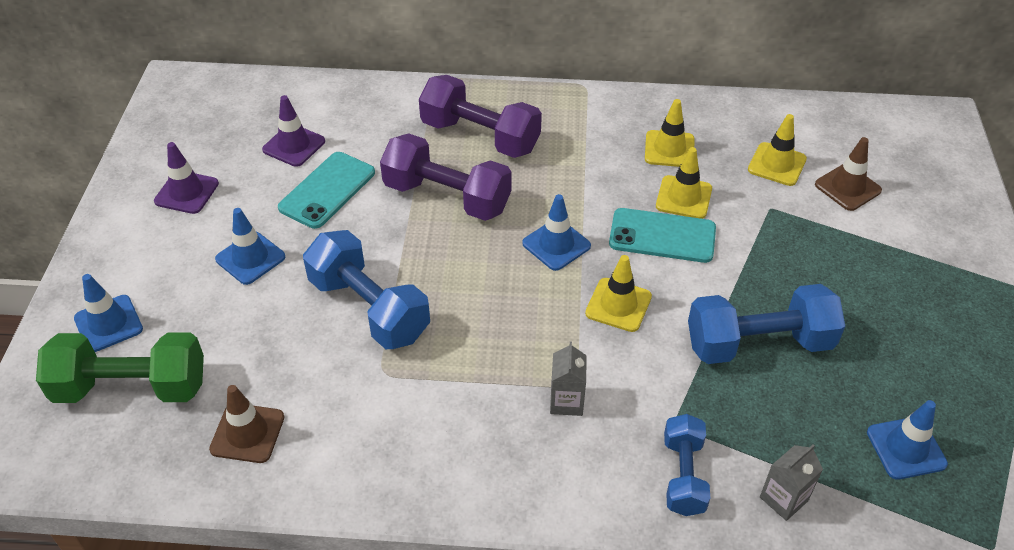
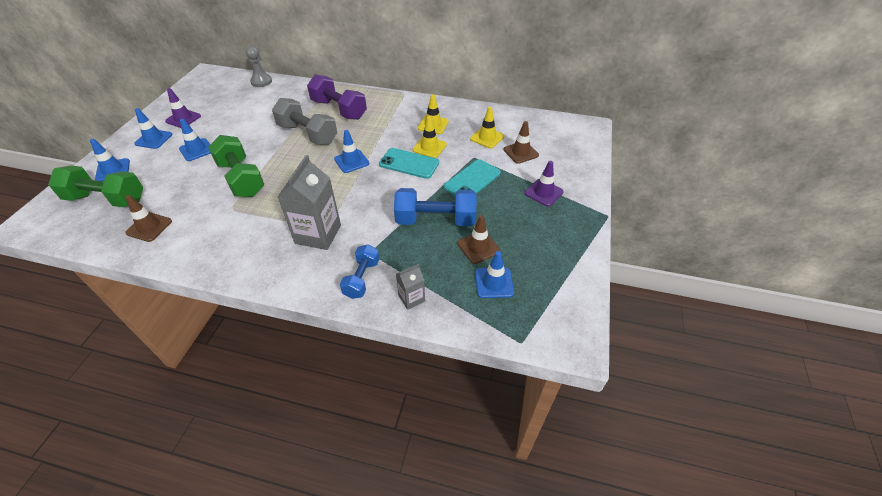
camera: 10 degrees right, 0 degrees up
(152, 245) = (154, 139): none -> blue traffic cone
(294, 145) = (245, 104): purple traffic cone -> purple traffic cone (543, 192)
(299, 90) = (261, 81): none -> grey pawn
(327, 190) = (250, 125): turquoise phone -> turquoise phone (472, 180)
(369, 308) = (241, 179): blue dumbbell -> green dumbbell
(447, 197) = (308, 134): purple dumbbell -> grey dumbbell
(566, 401) = (318, 234): grey carton -> grey carton, size x1.98
(618, 305) = (369, 192): yellow traffic cone -> none
(853, 385) = (478, 247): none -> brown traffic cone

